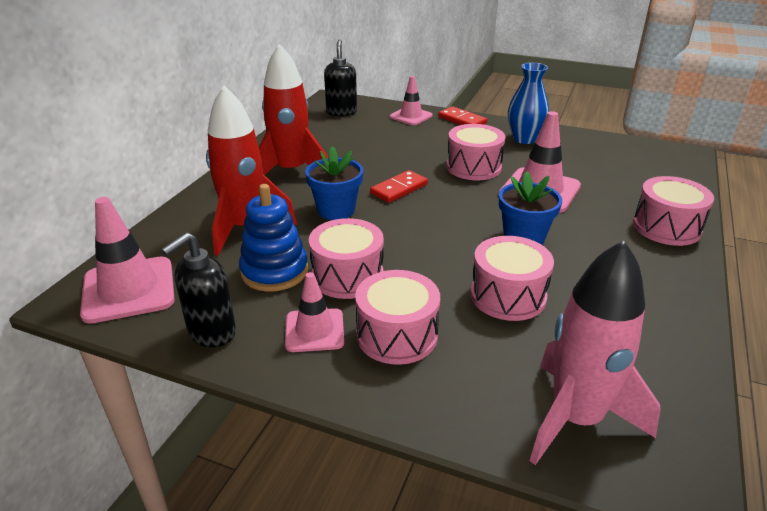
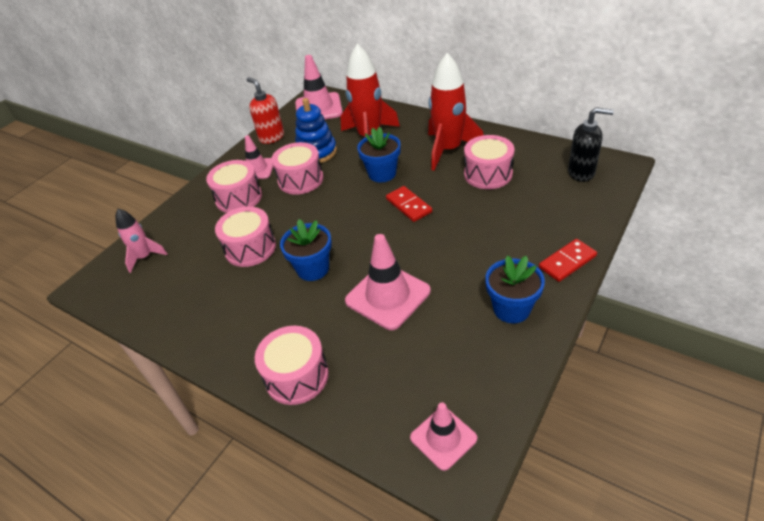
camera: 105 degrees right, 10 degrees up
(211, 333) = (271, 137): black soap dispenser -> red soap dispenser
(411, 116) = (575, 221): pink traffic cone -> pink traffic cone (443, 438)
(473, 167) = (443, 256): pink drum -> pink drum (488, 174)
(524, 139) = (511, 309): blue vase -> blue flower pot
(576, 418) = (145, 257): pink rocket -> pink rocket, size x0.55

